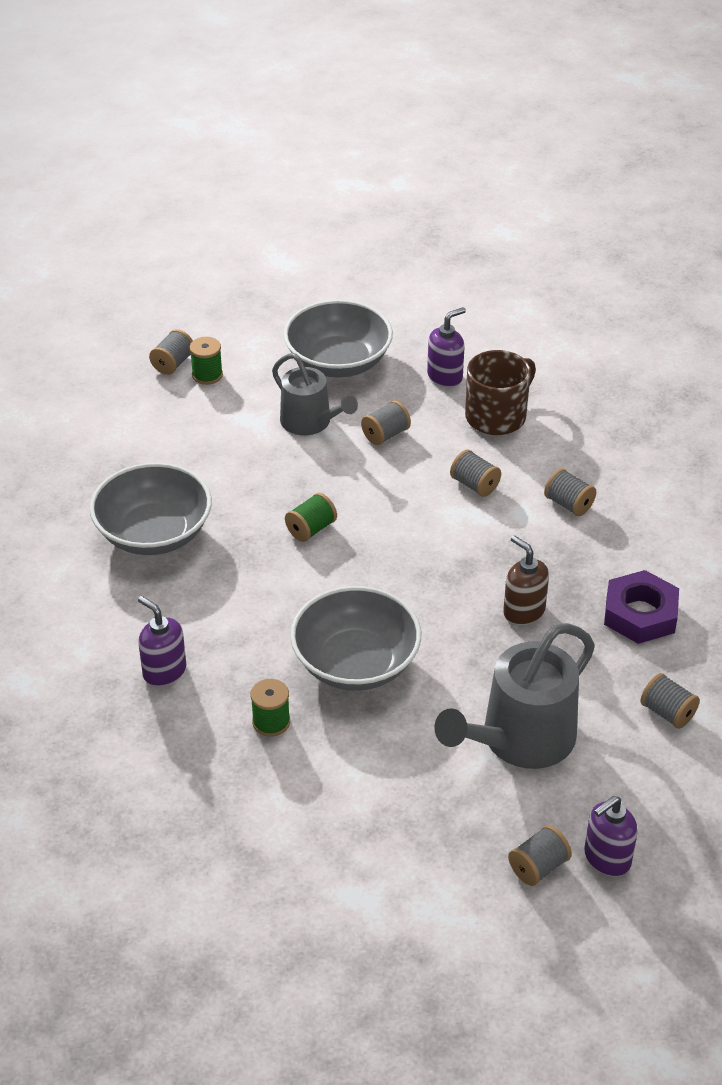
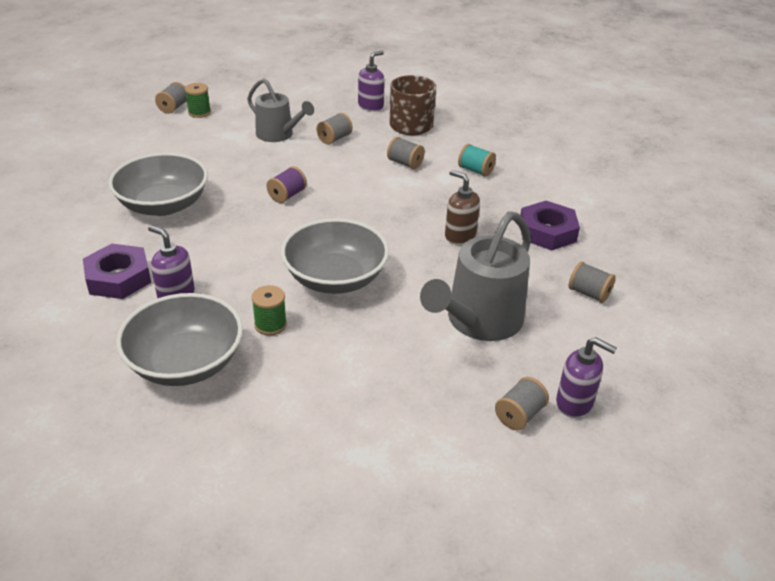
camera: 10 degrees left, 5 degrees down
(98, 640) = (118, 278): none -> purple nut
(311, 529) = (287, 195): green spool -> purple spool
(338, 362) = (294, 102): grey bowl -> grey bowl (185, 363)
(568, 504) = (475, 170): grey spool -> turquoise spool
(606, 858) = (575, 403): purple soap dispenser -> purple soap dispenser turned 105 degrees counterclockwise

